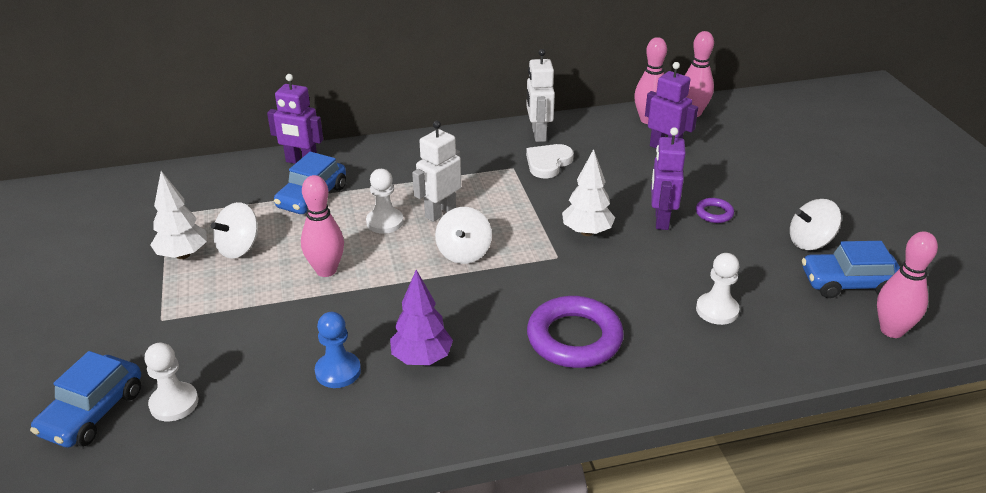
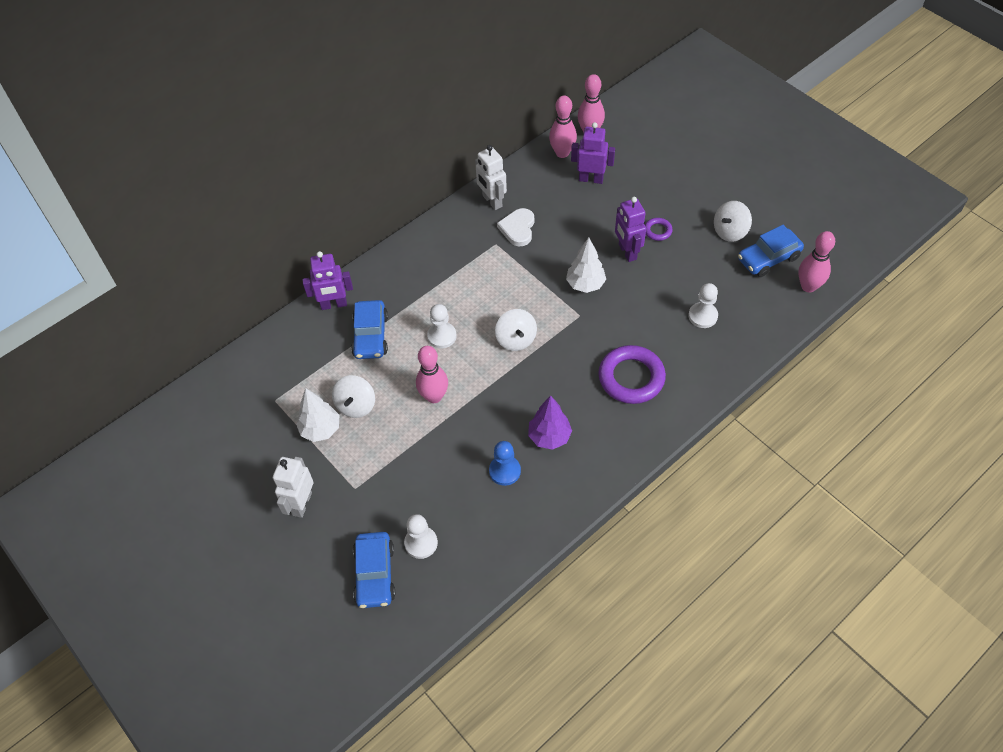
camera: 25 degrees left, 20 degrees up
(440, 212) = (474, 310): white robot -> white robot (301, 504)

